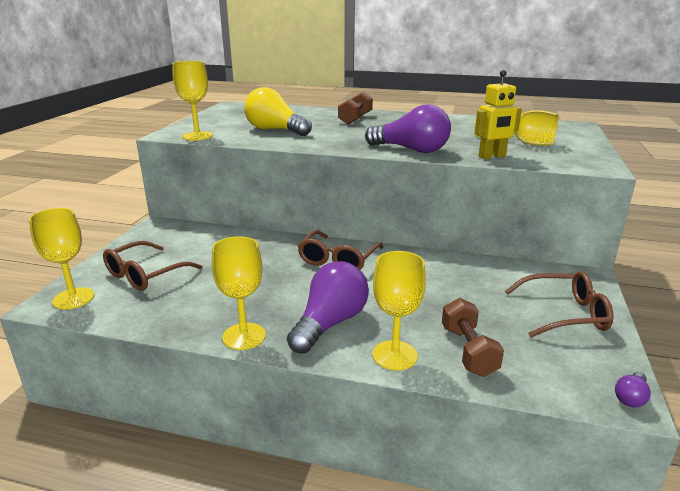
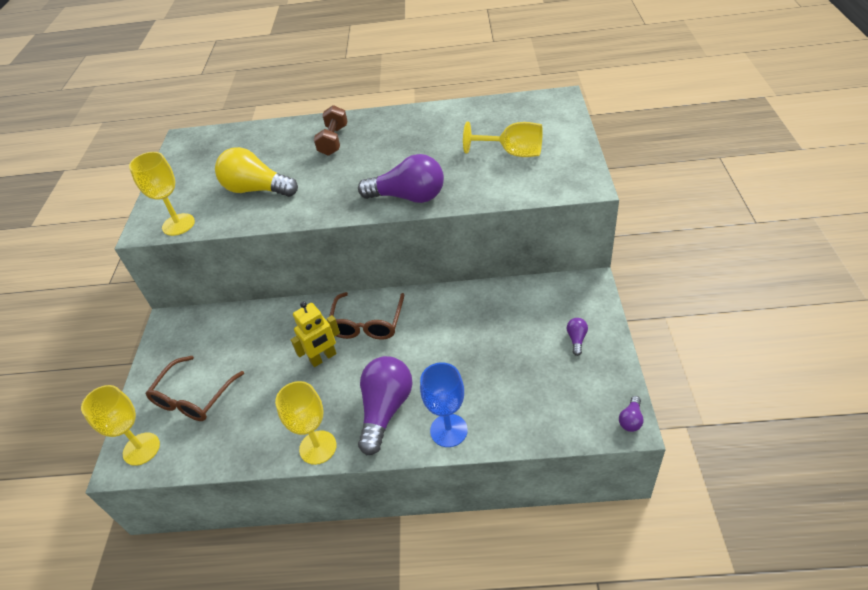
camera: 10 degrees left, 20 degrees up
(395, 355) = (448, 430): yellow goblet -> blue goblet
(468, 351) = (505, 407): brown dumbbell -> none
(492, 156) = (488, 190): yellow robot -> yellow robot (323, 358)
(566, 314) = (576, 339): brown glasses -> purple light bulb

